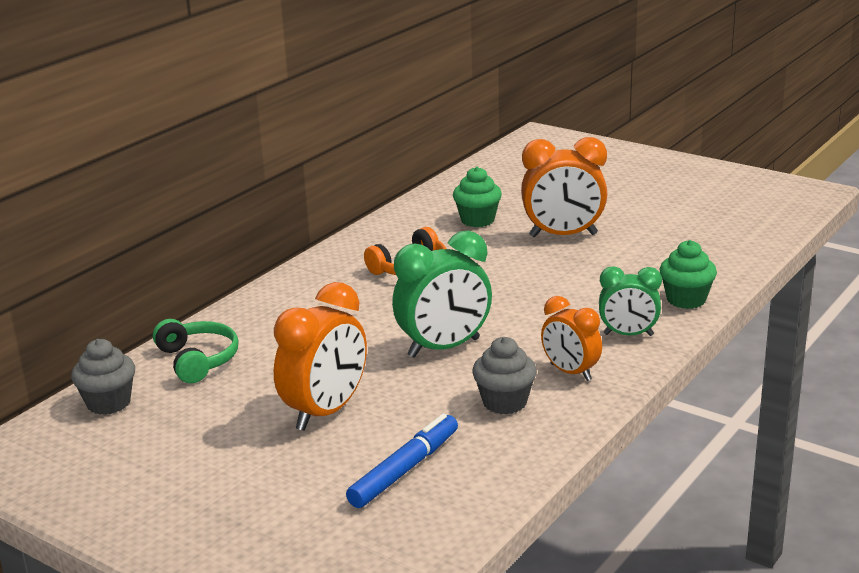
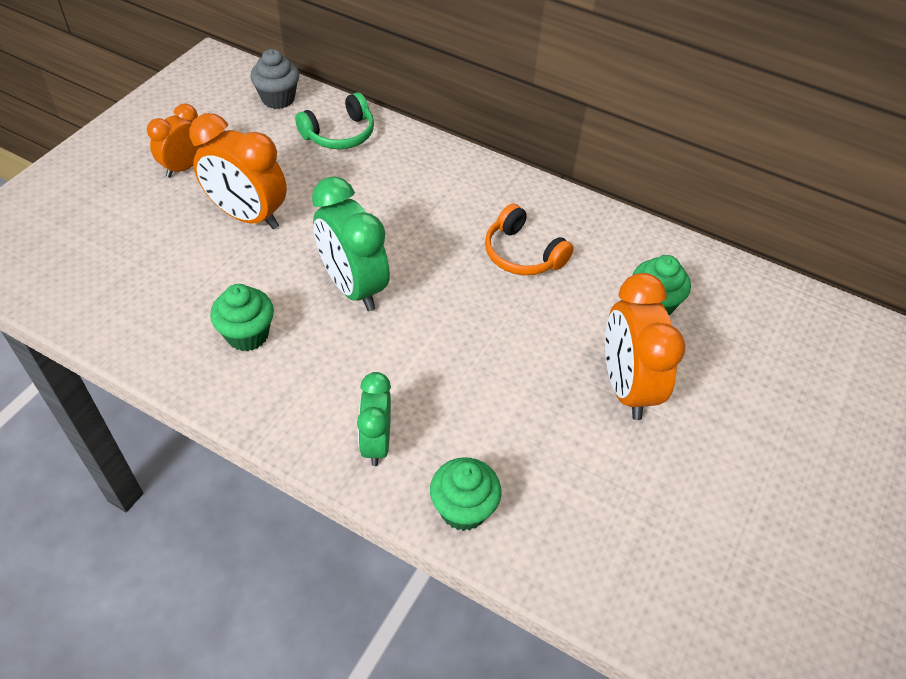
camera: 80 degrees right, 25 degrees up
(404, 469) = (151, 270): blue marker -> none
(504, 402) = (247, 335): grey cupcake -> green cupcake
(570, 372) = (298, 387): orange clock -> orange clock (184, 167)

